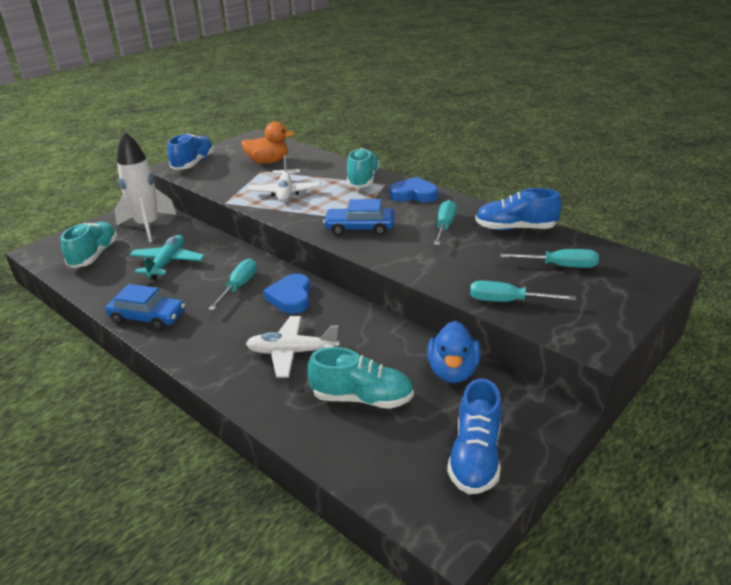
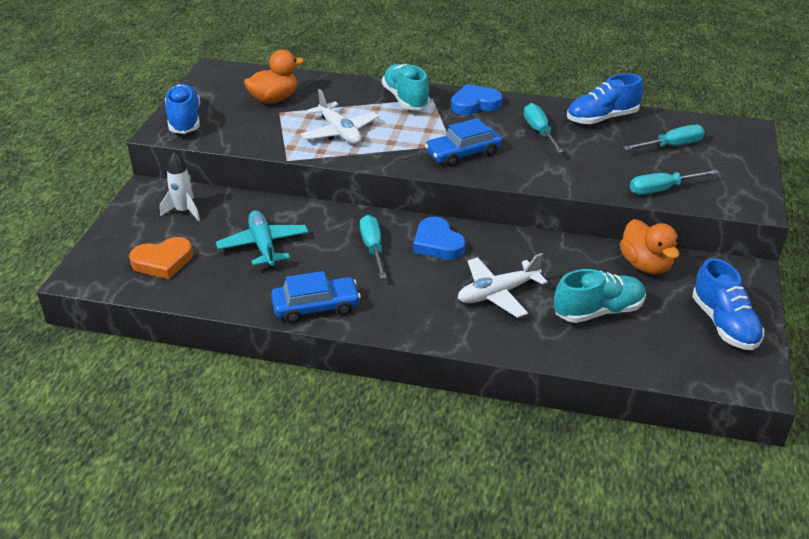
camera: 30 degrees left, 5 degrees up
(94, 255) = (163, 261): turquoise shoe -> orange heart
(148, 226) = (184, 211): white rocket -> white rocket, size x0.57
(452, 371) = (645, 265): blue duck -> orange duck

